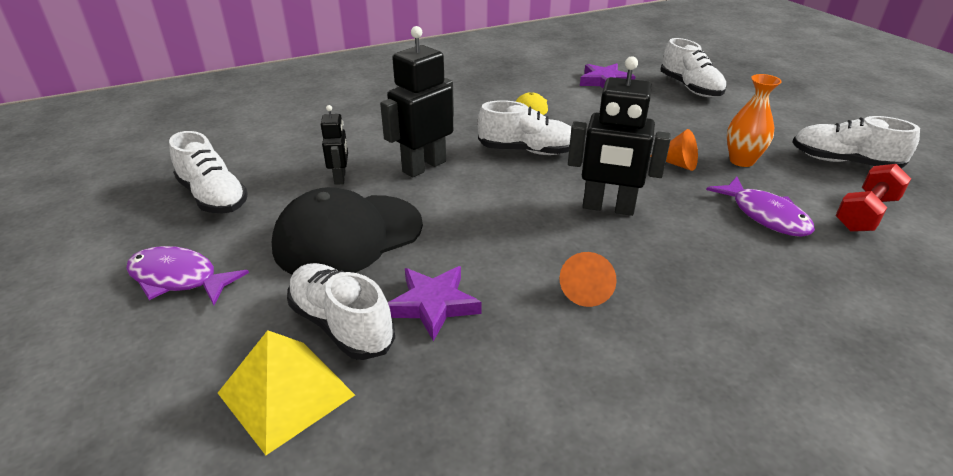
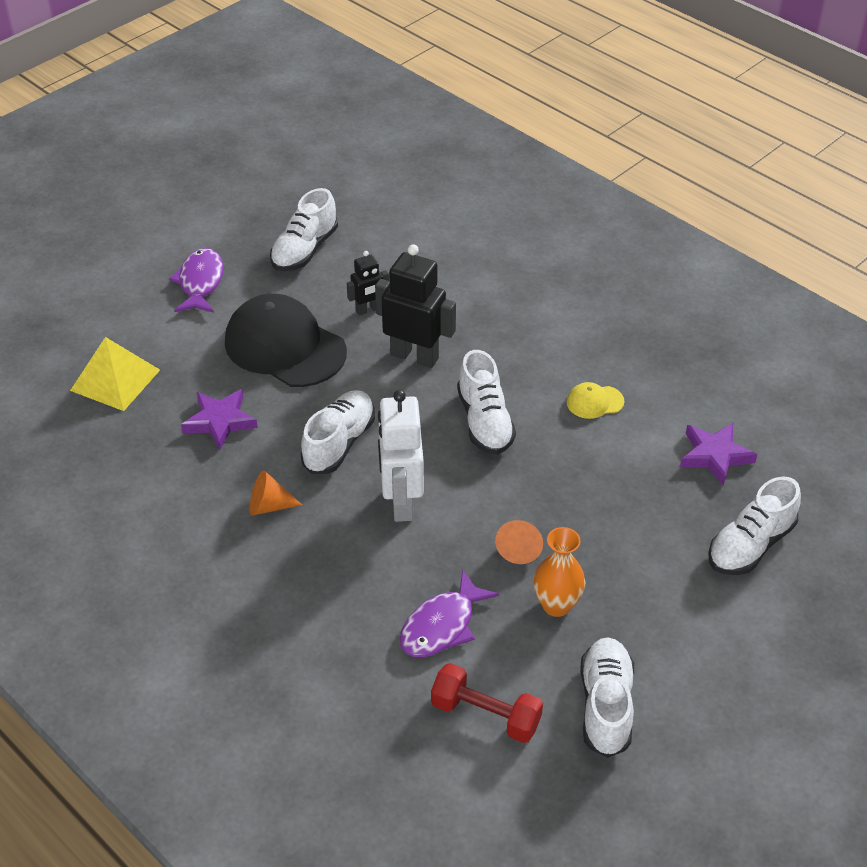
camera: 70 degrees right, 10 degrees up
(341, 325) = (183, 381): white shoe -> white shoe (339, 443)
(608, 208) = (401, 502): black robot -> white robot

